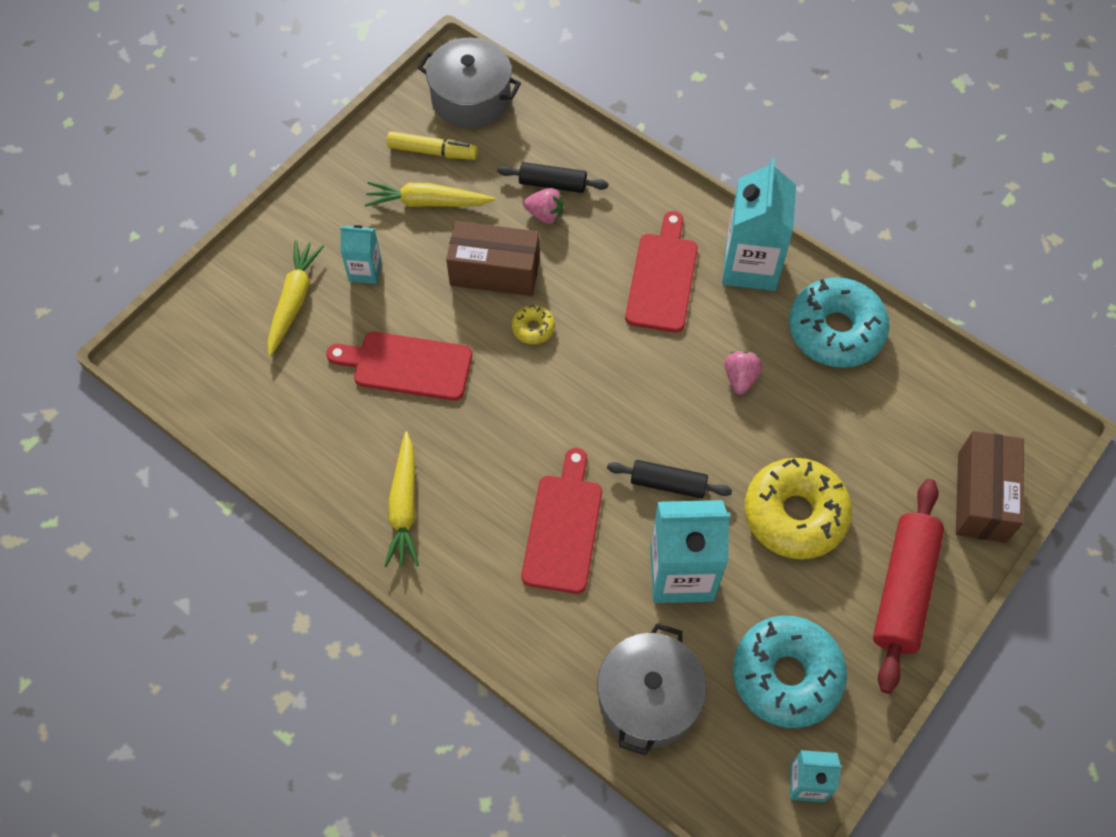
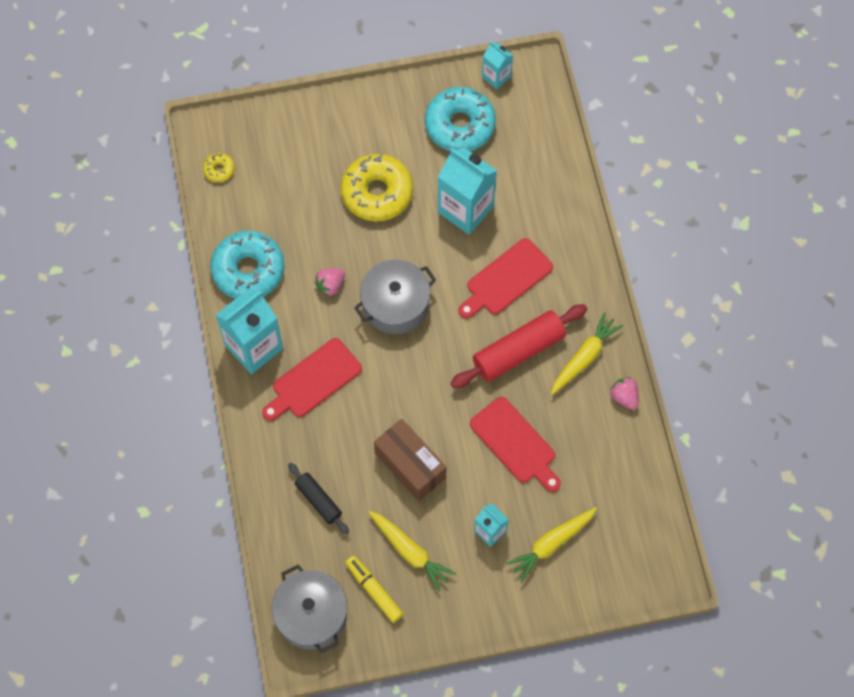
camera: 140 degrees left, 5 degrees up
(533, 328) = (420, 409): yellow donut -> yellow donut (219, 170)
(545, 215) = (343, 481): pink strawberry -> pink strawberry (624, 397)
(648, 698) = (538, 166): grey pot -> grey pot (395, 304)
(668, 484) = (428, 259): black rolling pin -> none
(903, 589) = (361, 118): red rolling pin -> red rolling pin (518, 351)
(982, 497) = (272, 128): brown box -> none

